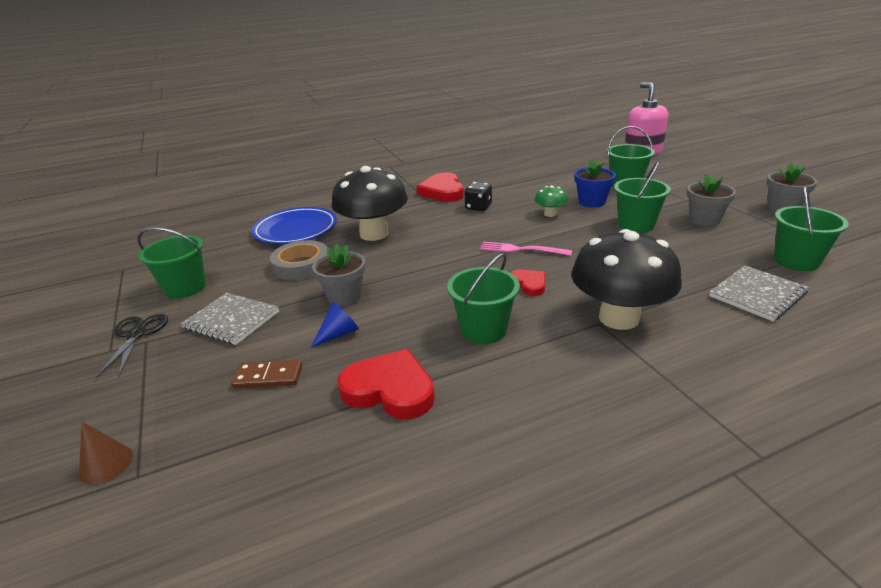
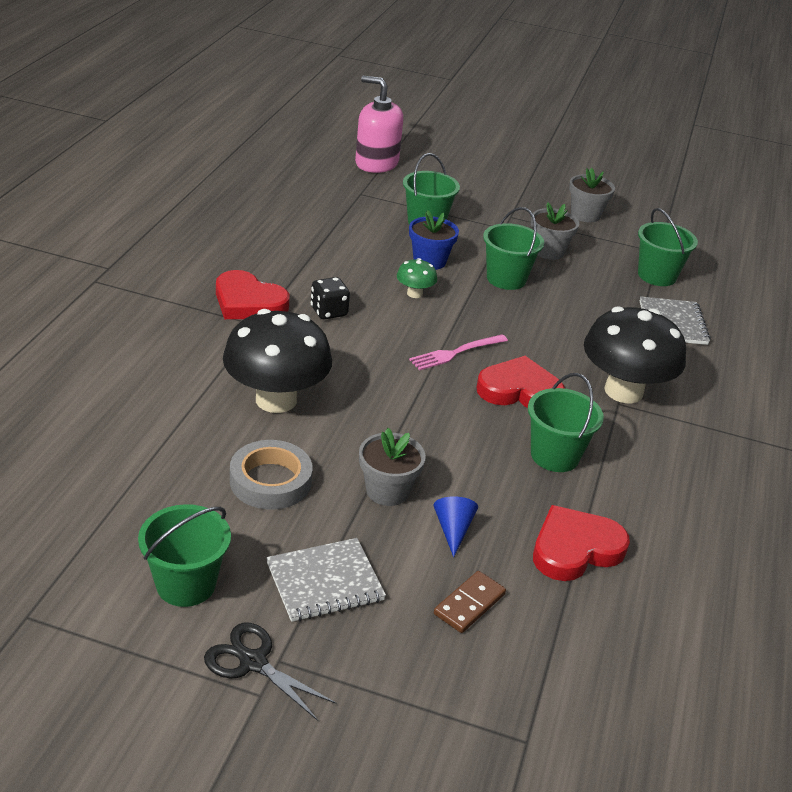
camera: 55 degrees left, 5 degrees up
(106, 464) = (487, 757): brown cone -> none
(296, 230) = (163, 438): blue plate -> none
(529, 284) = (519, 390): red heart -> red heart, size x1.80

